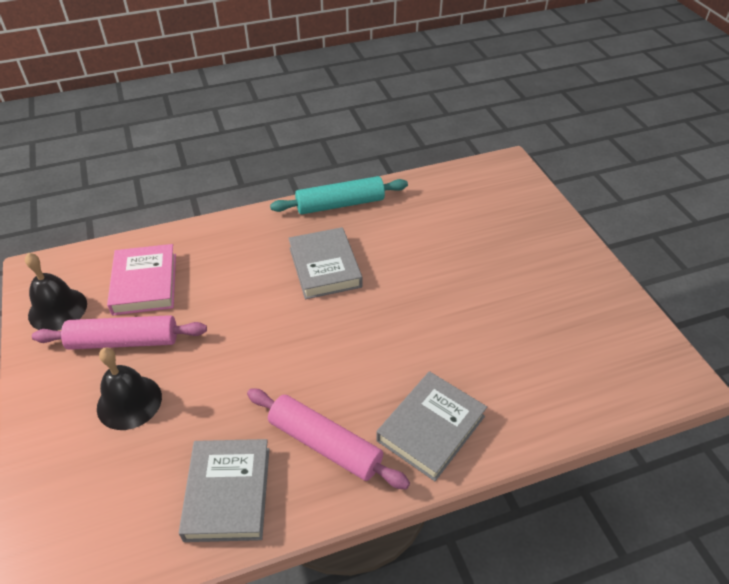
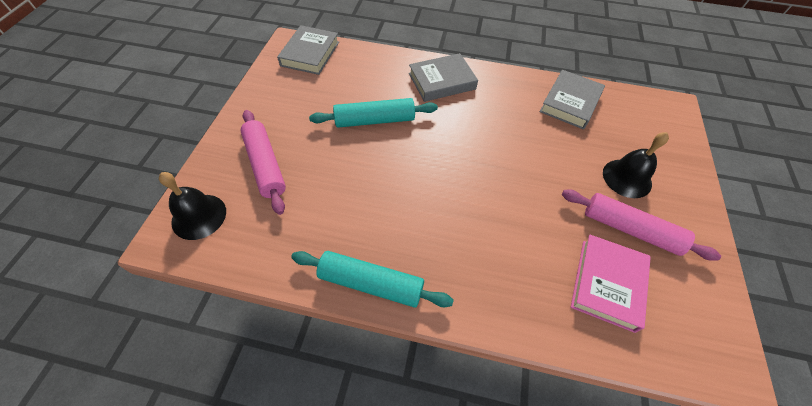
camera: 150 degrees left, 10 degrees up
(57, 309) = (697, 297): black bell -> black bell (199, 216)
(325, 267) = (434, 214): grey book -> grey book (310, 54)
(325, 445) = (506, 100): pink rolling pin -> pink rolling pin (266, 165)
(460, 326) = (374, 120): none -> turquoise rolling pin

